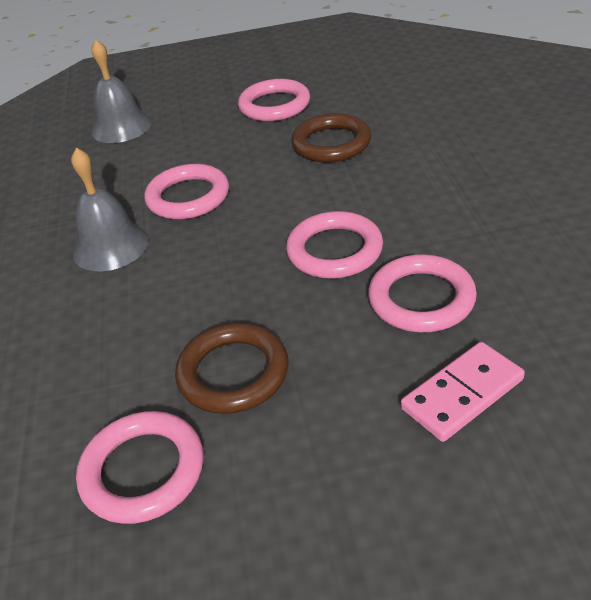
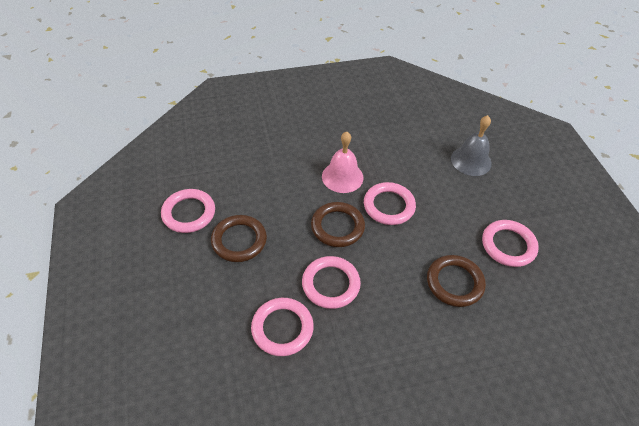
camera: 80 degrees right, 10 degrees up
(111, 246) = (342, 177): grey bell -> pink bell
(220, 248) = (337, 227): none -> brown ring
(462, 394) = (208, 341): pink domino -> none

